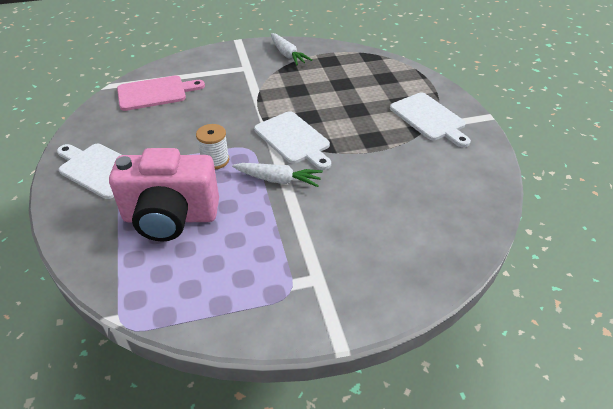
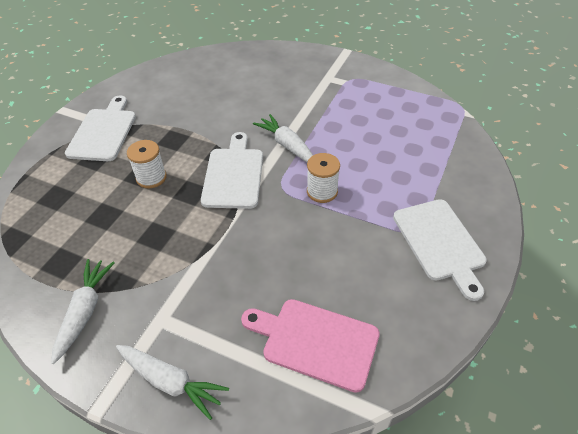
camera: 140 degrees left, 5 degrees up
(170, 217) = (396, 158): pink camera -> none
(215, 56) = (171, 382): none -> white carrot
(347, 111) = (151, 177): none -> white spool

